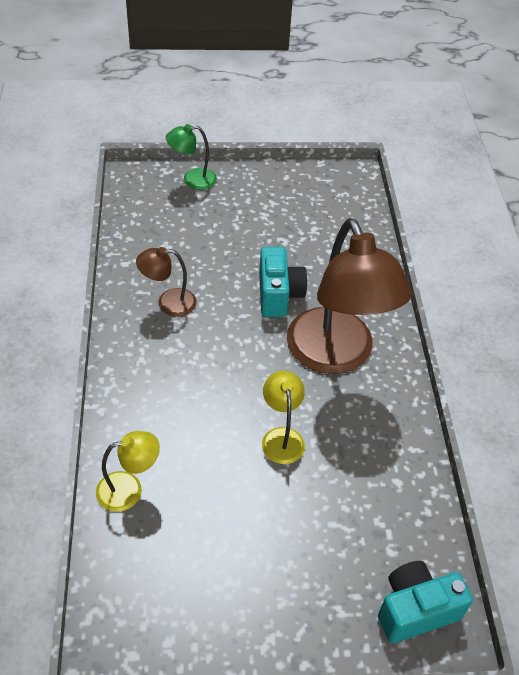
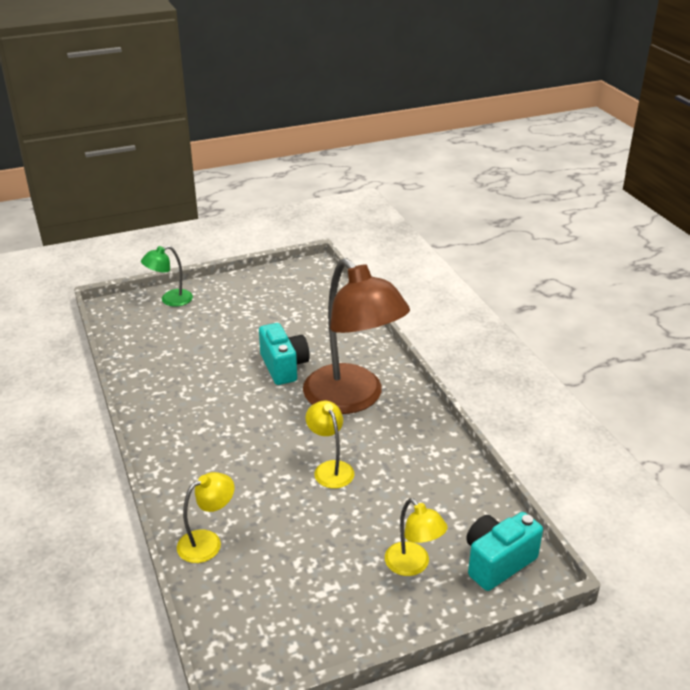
camera: 15 degrees left, 15 degrees down
(168, 303) = (186, 394): brown lamp -> none
(324, 584) = (413, 565): none -> yellow lamp

